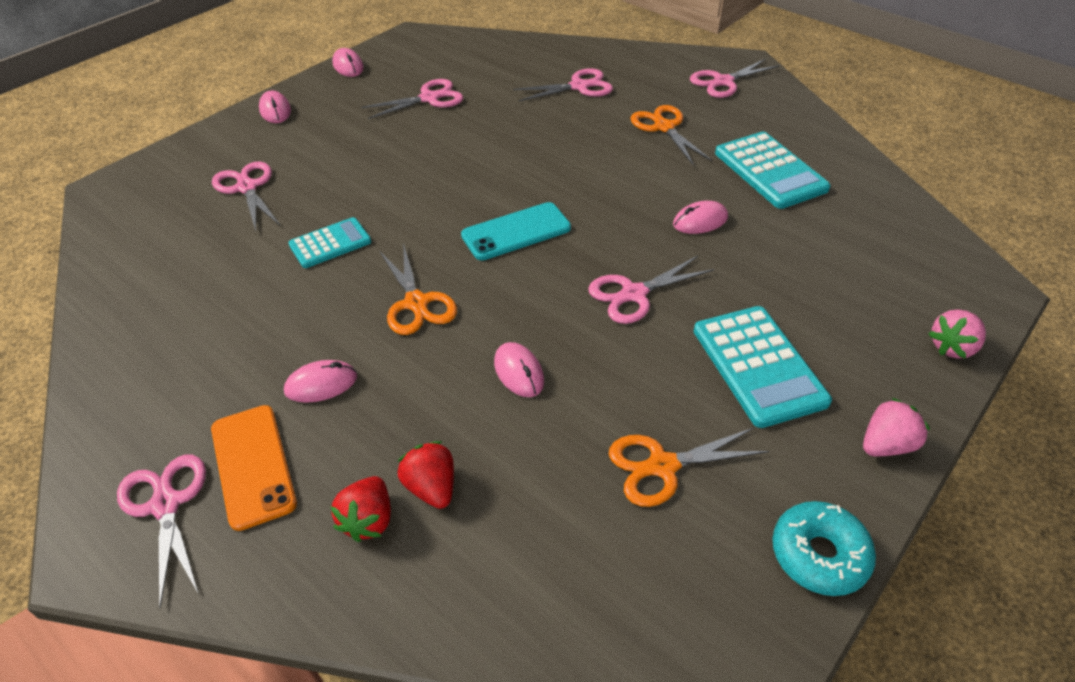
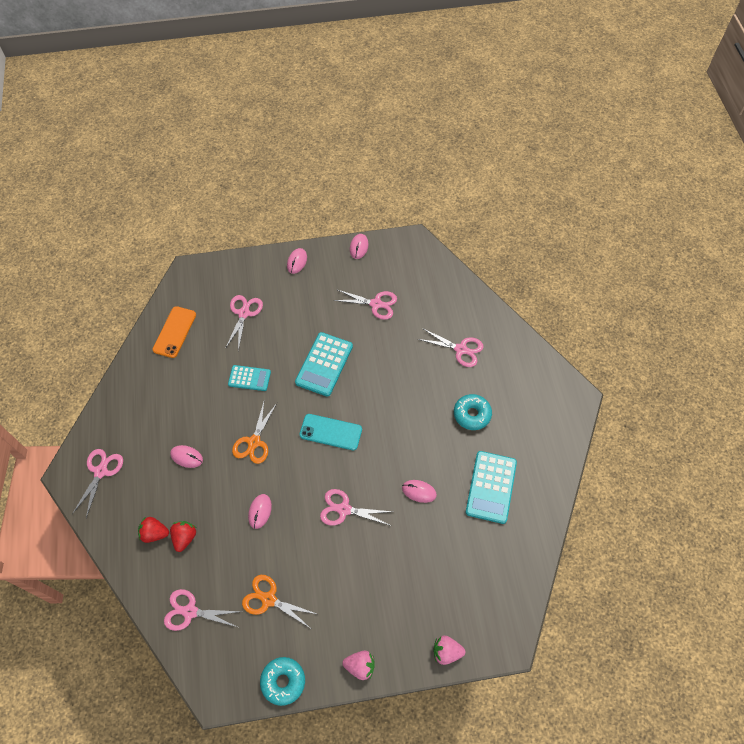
camera: 40 degrees right, 15 degrees up
(253, 465) = (137, 477): orange phone -> orange phone (174, 332)
(368, 520) = (154, 533): red strawberry -> red strawberry turned 45 degrees clockwise
(664, 127) = (472, 414): orange scissors -> turquoise donut
(723, 82) = (544, 403): pink scissors -> pink scissors (190, 612)
(758, 366) = (354, 589): turquoise calculator -> turquoise calculator (324, 364)

